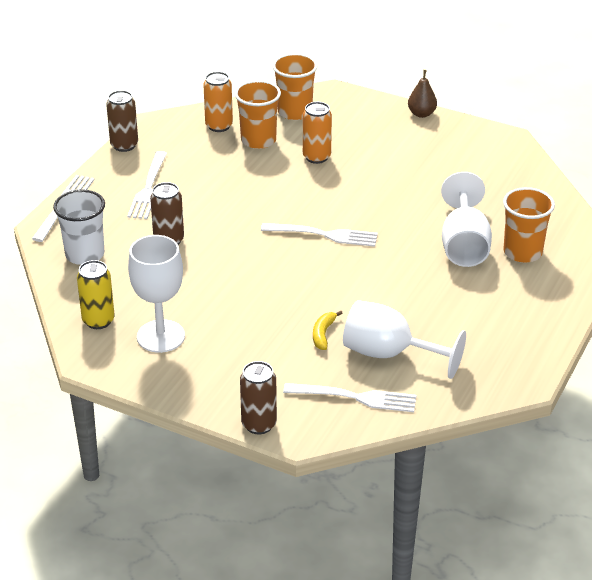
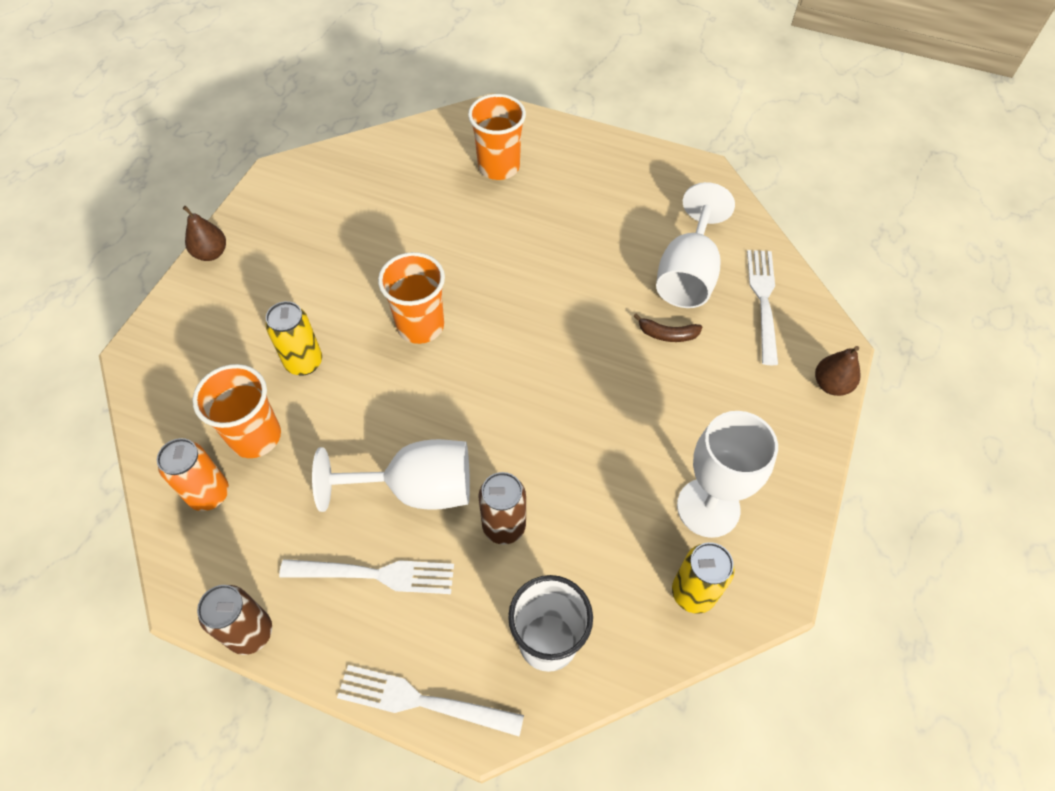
camera: 95 degrees left, 20 degrees up
(259, 424) = (831, 385): brown can -> brown pear
(295, 112) = (185, 396): orange cup -> orange cup (420, 326)
(316, 157) = (304, 362): orange can -> yellow can
(323, 334) = (667, 334): yellow banana -> brown banana
(324, 235) = (479, 344): white fork -> none
(464, 245) = (489, 213): white goblet -> white goblet (416, 489)

